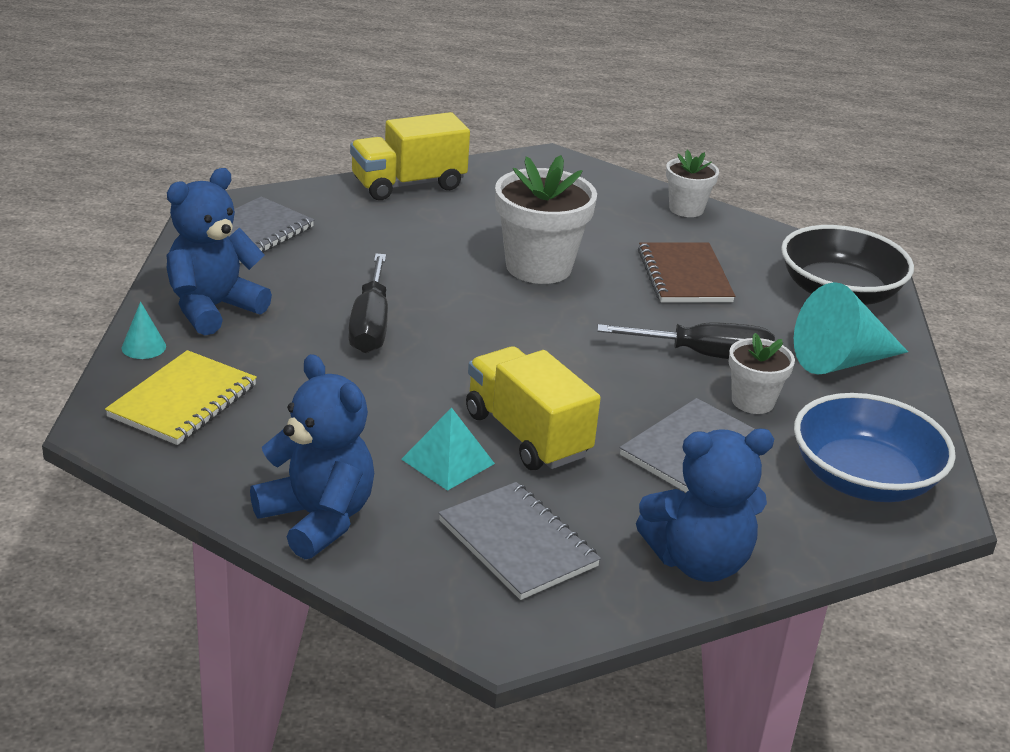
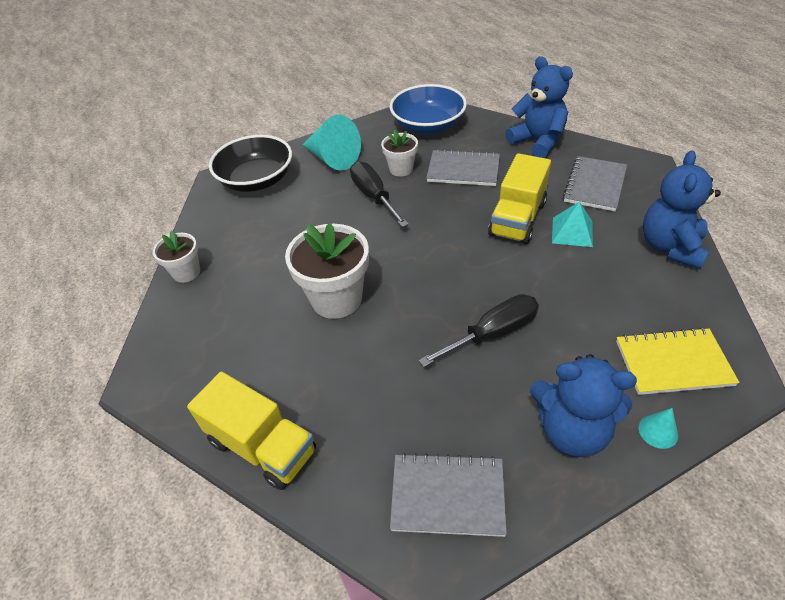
camera: 115 degrees left, 15 degrees up
(684, 276) = (289, 236): brown notebook -> none

